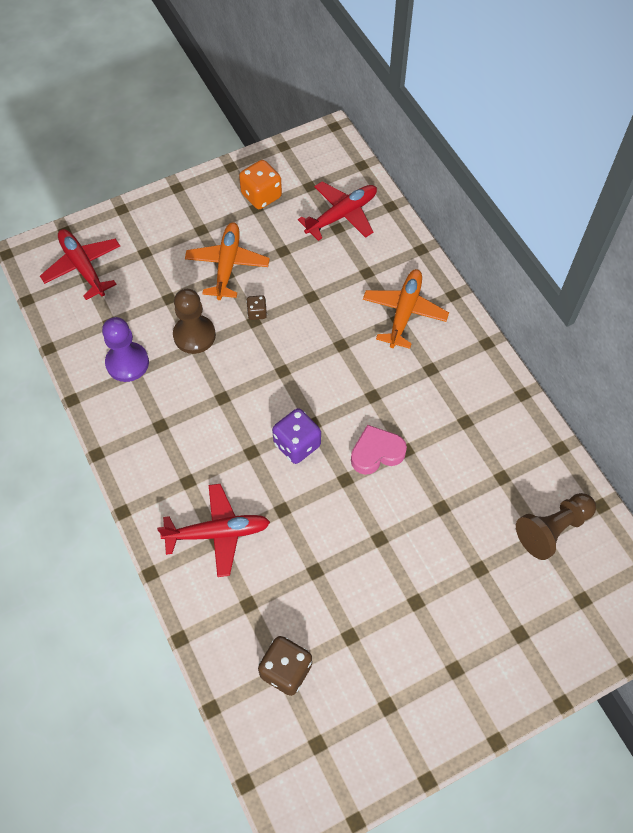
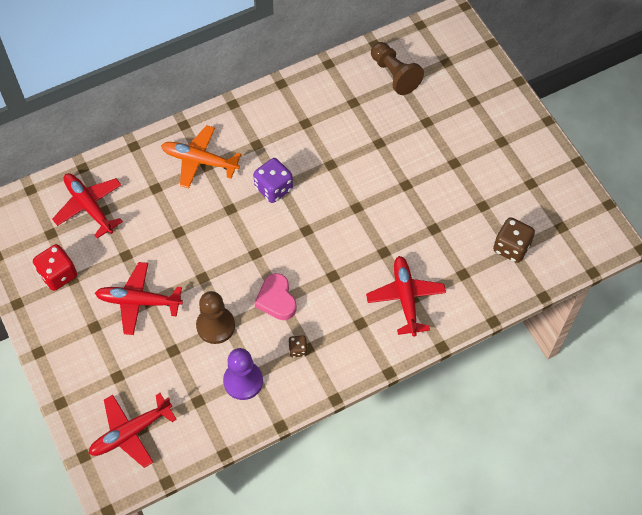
camera: 90 degrees left, 0 degrees up
(227, 265) = (139, 301): orange plane -> red plane
(257, 313) = (194, 275): brown dice -> brown dice (298, 350)
(261, 196) = (58, 274): orange dice -> red dice
(297, 444) = (326, 242): purple dice -> purple dice (273, 188)
(376, 453) = (333, 185): pink heart -> pink heart (276, 300)

